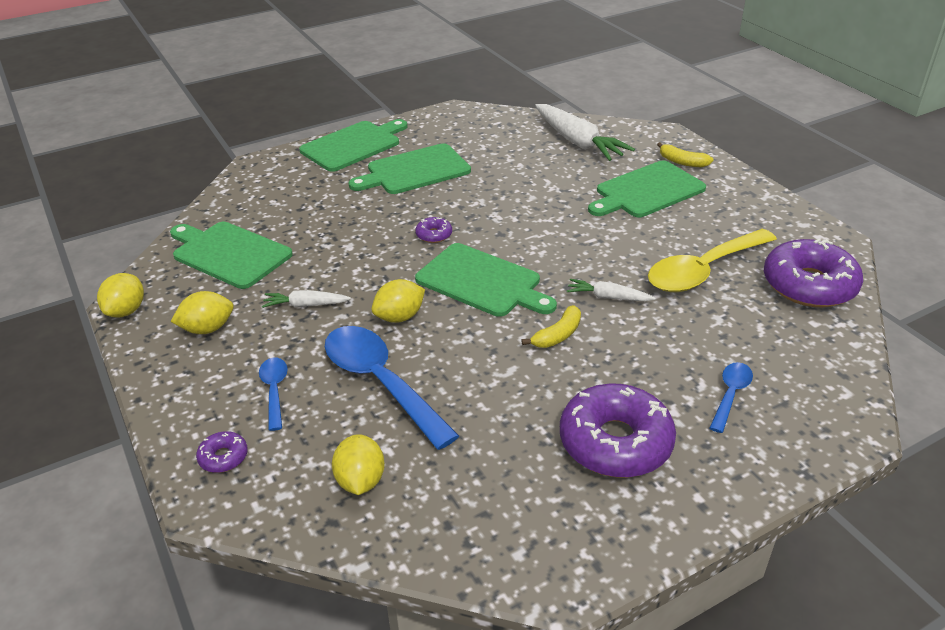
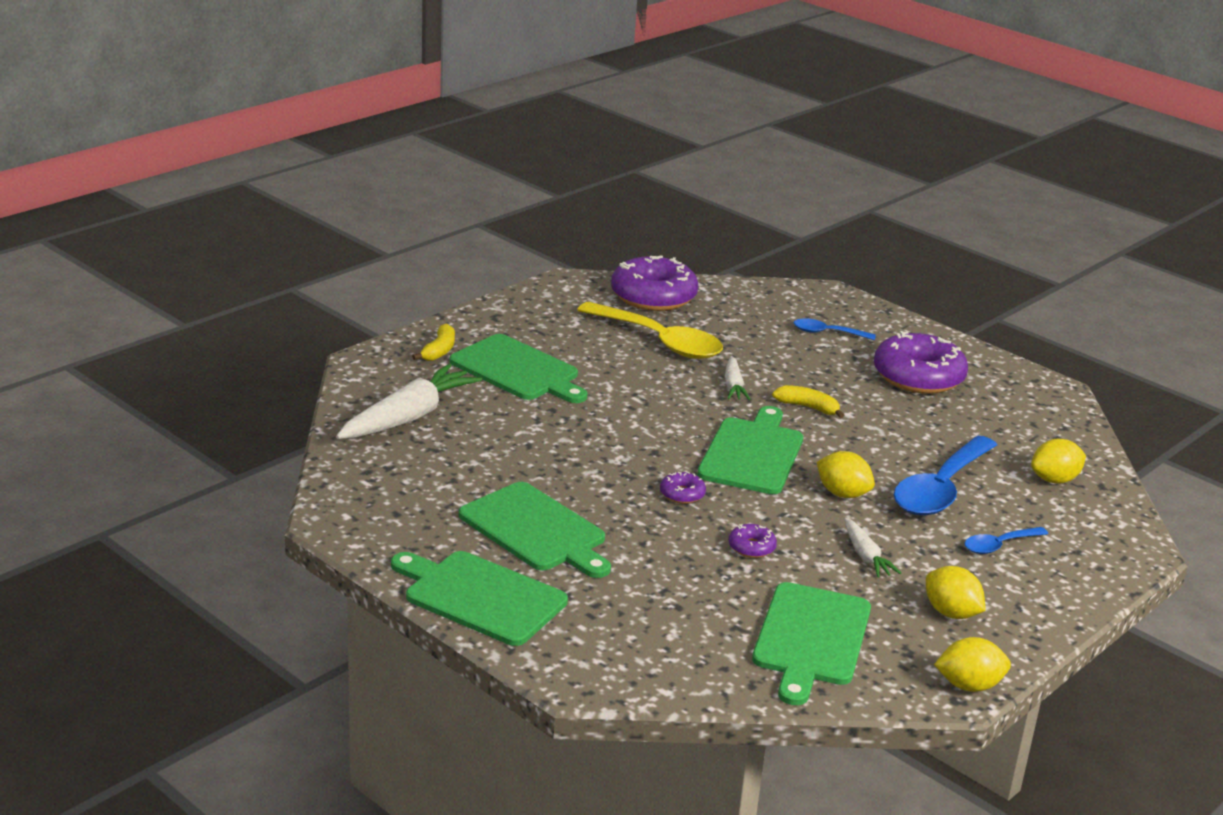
camera: 110 degrees left, 10 degrees down
(223, 457) = (1094, 553): purple donut -> purple donut (751, 547)

